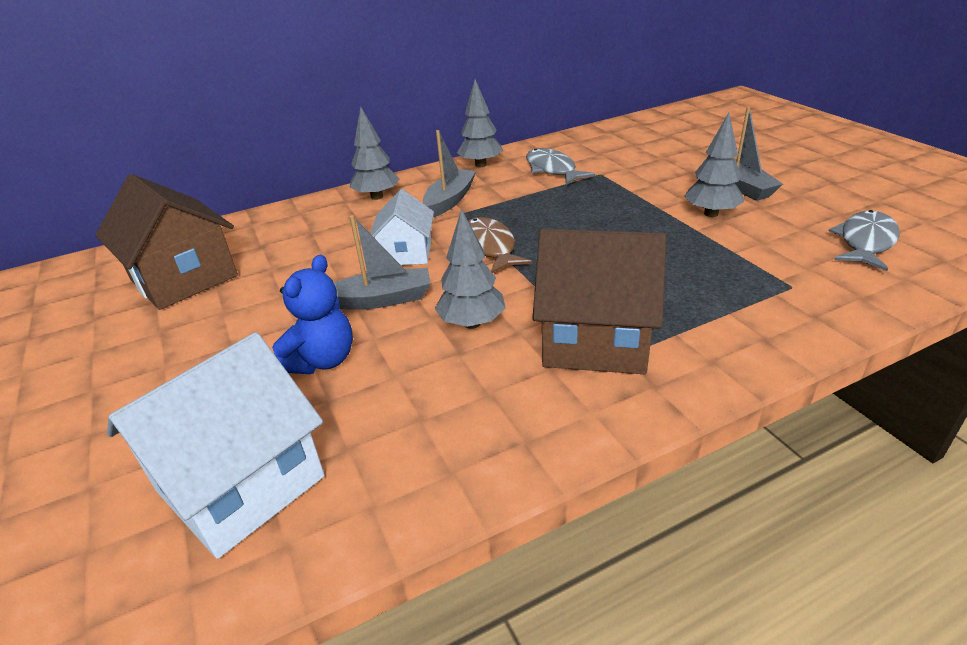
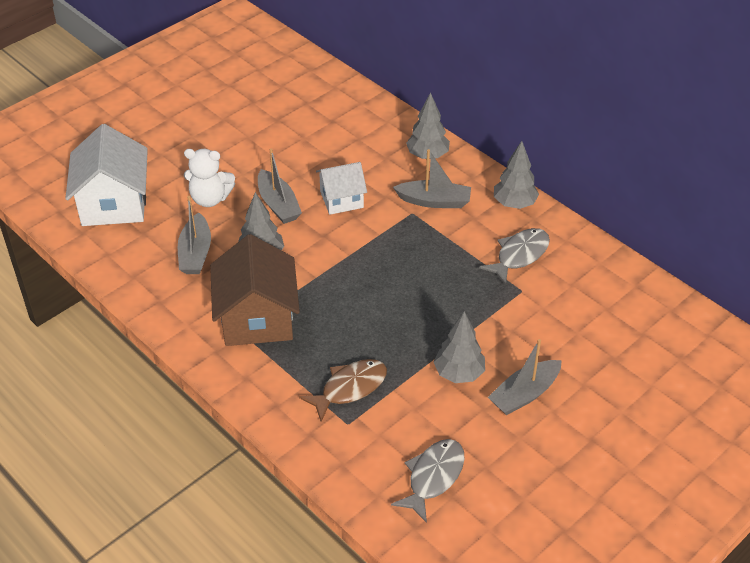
camera: 70 degrees right, 10 degrees up
(184, 278) = (281, 102): brown house -> none
(240, 484) = (114, 203): white house -> white house turned 60 degrees clockwise
(322, 360) = (210, 198): blue teddy bear -> white teddy bear
(433, 387) = (195, 253): none -> grey boat
(490, 247) = (362, 243): brown fish -> brown fish (350, 388)
(865, 242) = (433, 477): grey fish -> grey fish turned 75 degrees counterclockwise

